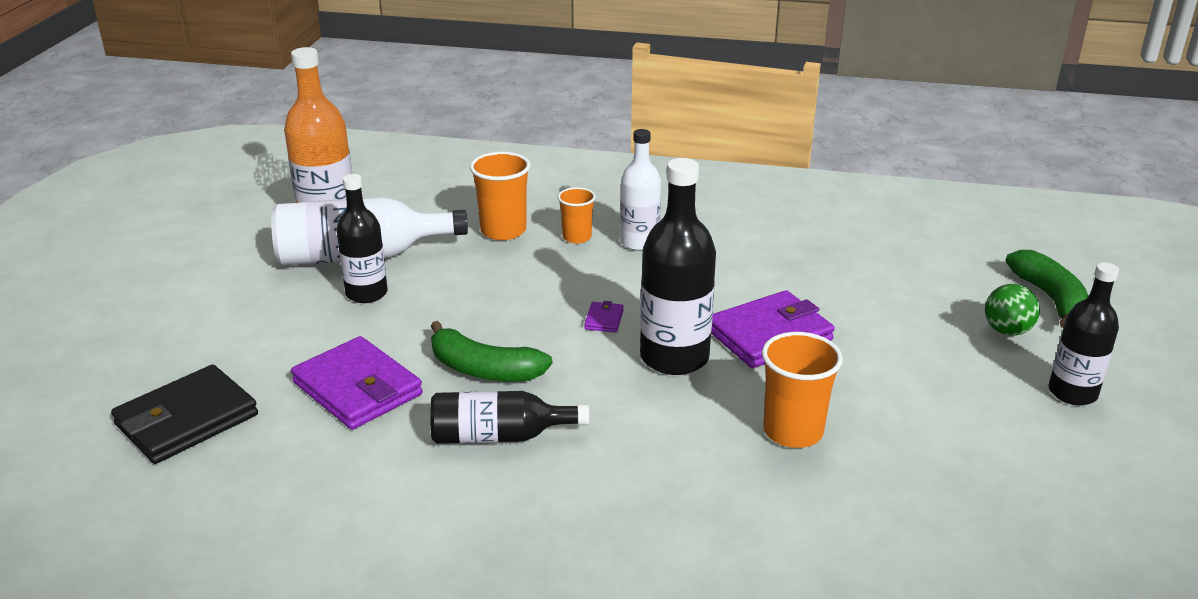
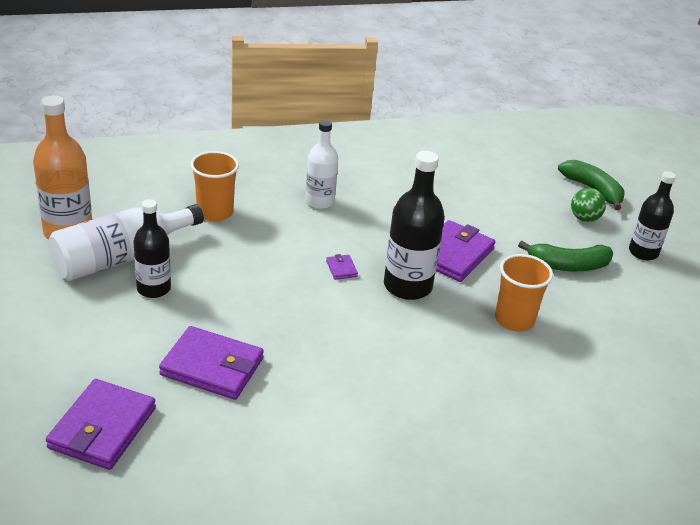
camera: 30 degrees left, 5 degrees up
(187, 420) = (103, 428): black wallet -> purple wallet
(484, 370) = (290, 328): green banana -> green banana (568, 266)
(499, 436) = (340, 375): black bottle -> none
(577, 237) = (273, 207): orange cup -> none

